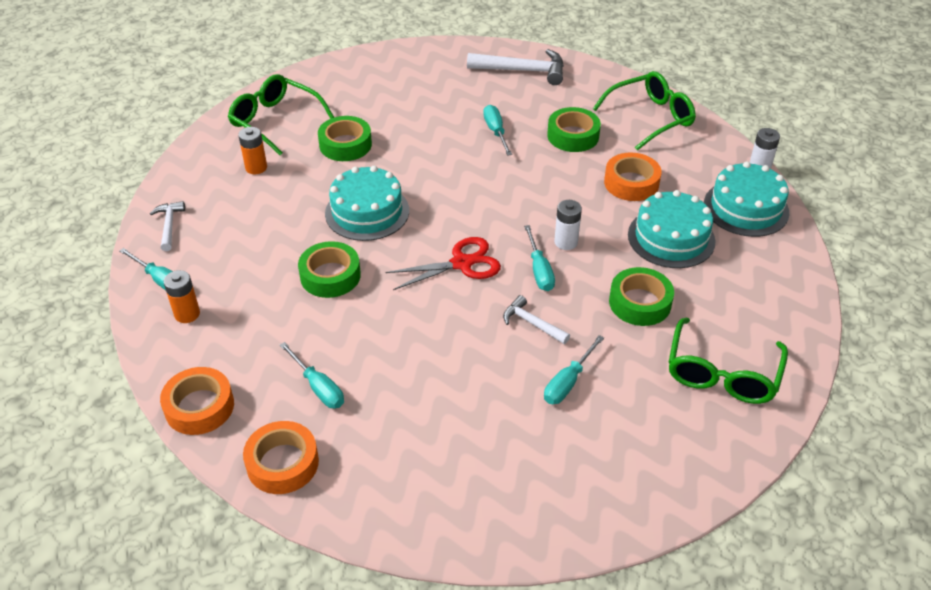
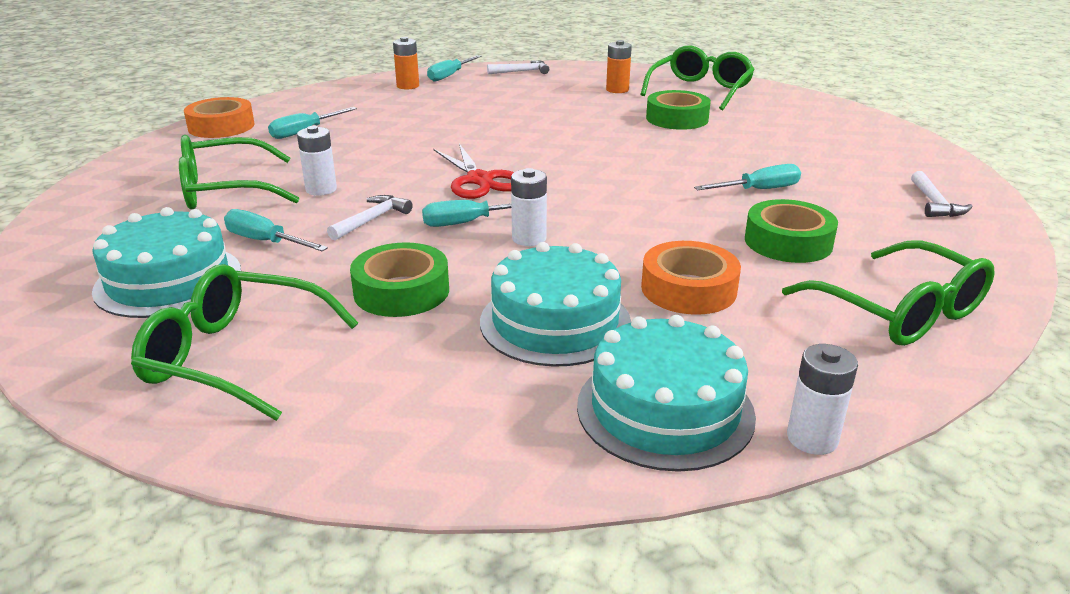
camera: 85 degrees right, 15 degrees down
(199, 407) = (298, 98): orange tape -> none
(330, 276) = (457, 126): green tape -> none
(367, 212) = (561, 134): turquoise cake -> turquoise cake (168, 280)
(464, 426) = (225, 190): none -> green glasses
(470, 359) = (321, 189): none -> white battery
(522, 71) = (934, 203): white hammer -> white hammer, size x0.56

